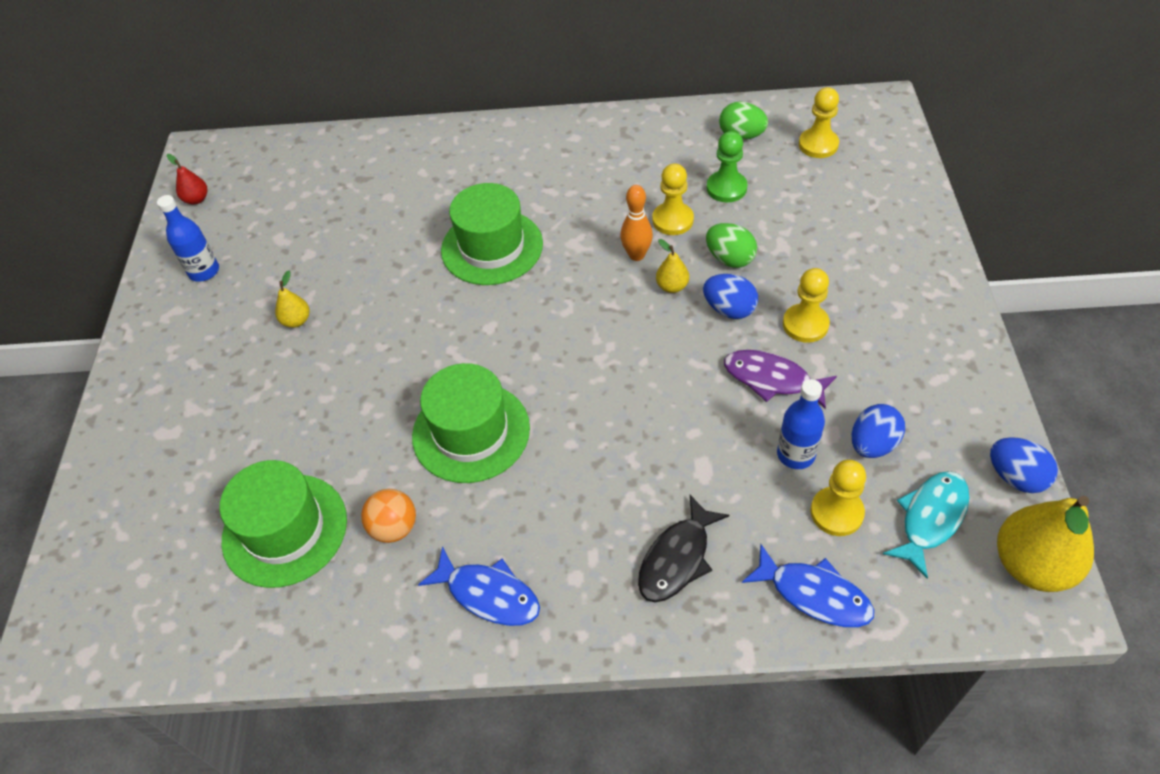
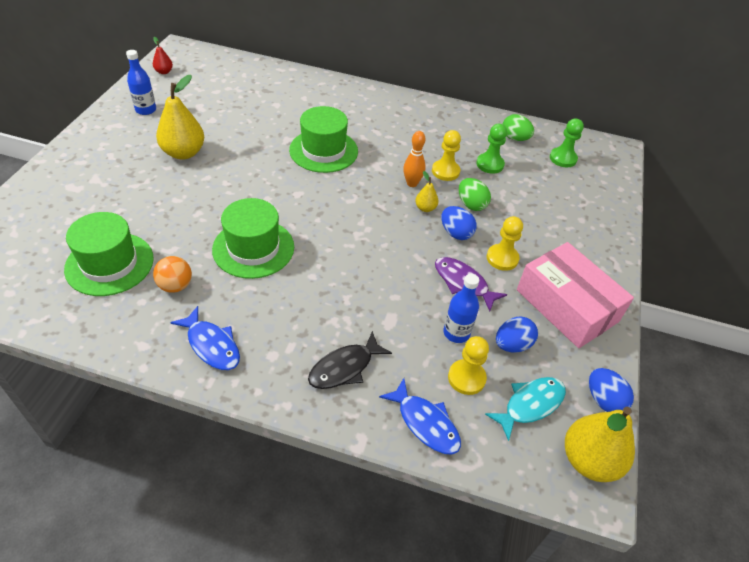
camera: 10 degrees right, 5 degrees down
(296, 321) = (183, 153): yellow pear -> yellow pear, size x2.07
(818, 145) = (563, 158): yellow pawn -> green pawn
(915, 363) = (566, 306): none -> pink box

